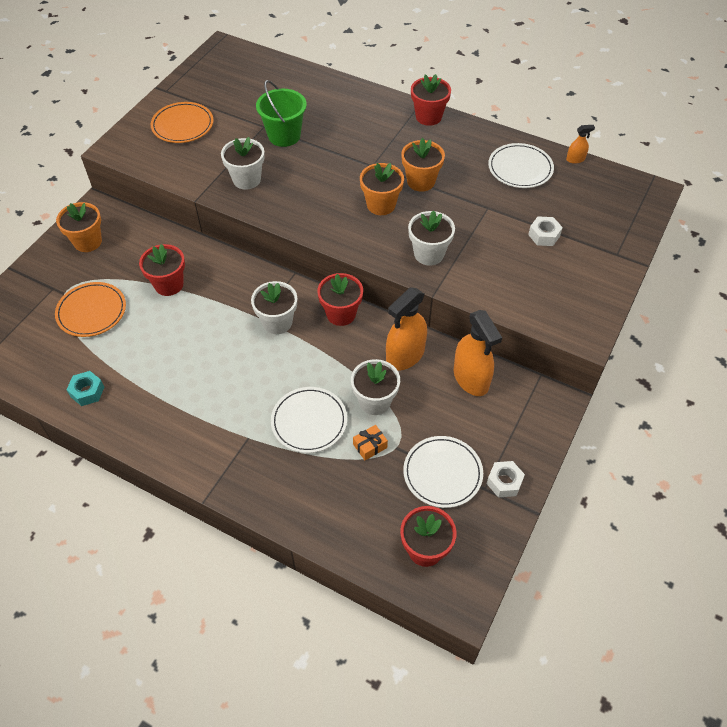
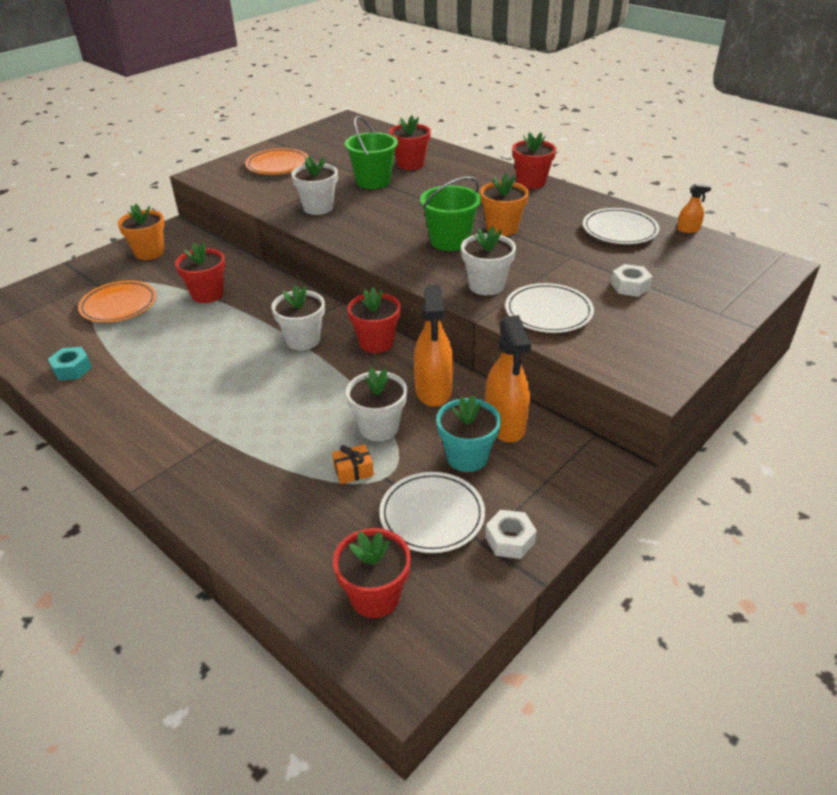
camera: 15 degrees right, 15 degrees down
(309, 421) = (293, 434): white plate -> white plate (548, 312)
(310, 106) = (410, 164): none -> red flower pot
(381, 205) = (449, 241): orange flower pot -> green bucket
(405, 355) = (433, 390): orange spray bottle -> orange spray bottle turned 60 degrees counterclockwise
(451, 415) = (467, 457): none -> turquoise flower pot

